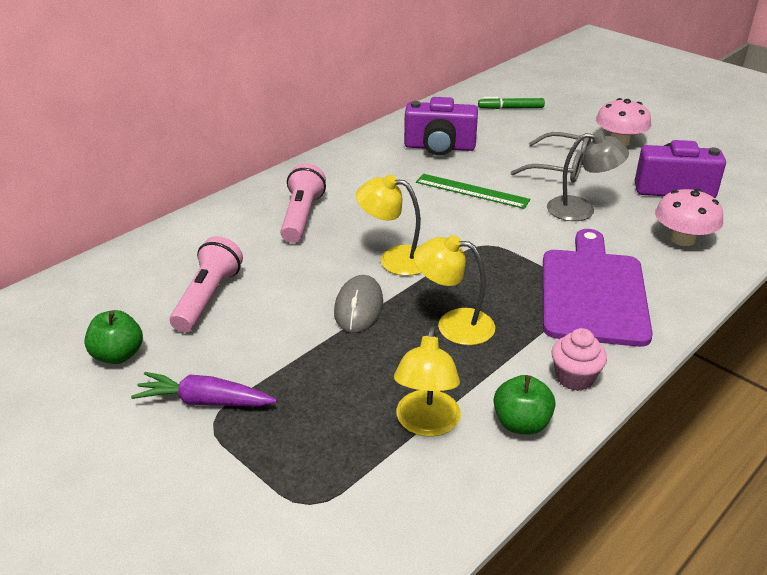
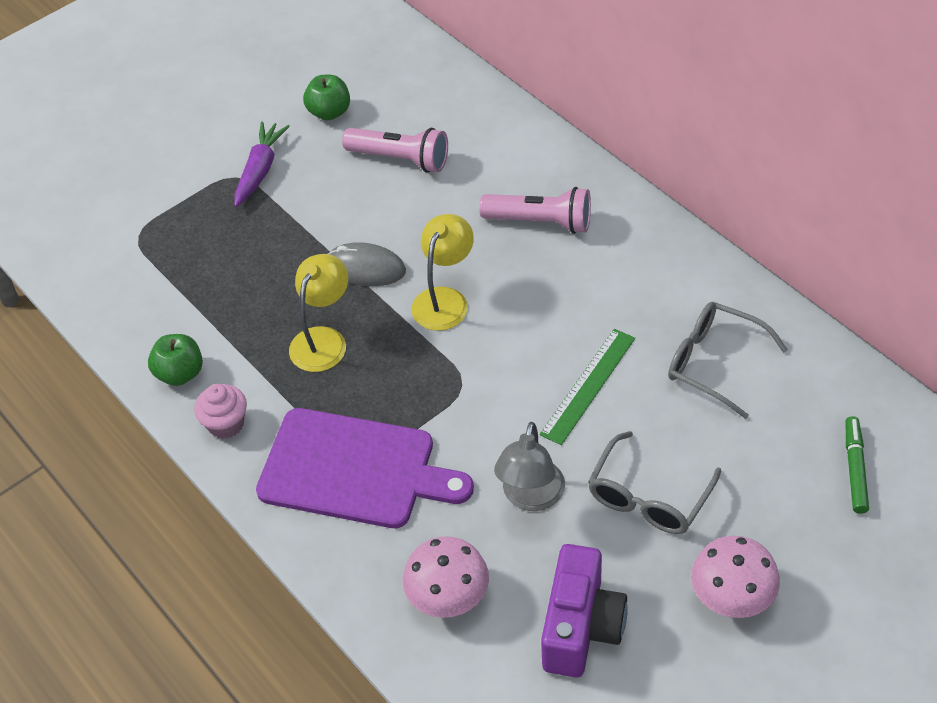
camera: 100 degrees right, 15 degrees up
(426, 424) = (197, 308): yellow lamp -> none
(439, 147) = (714, 363): purple camera -> grey glasses

